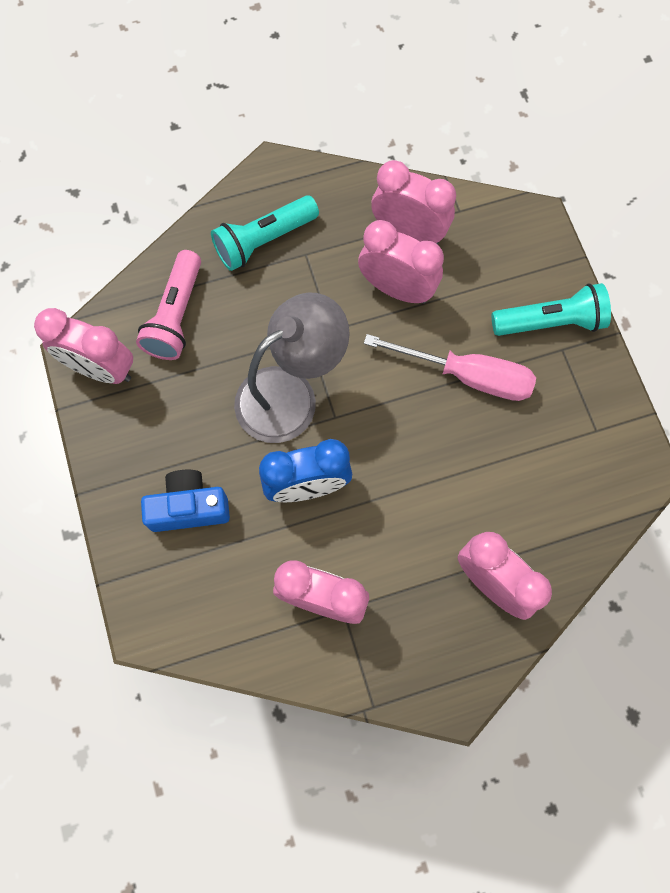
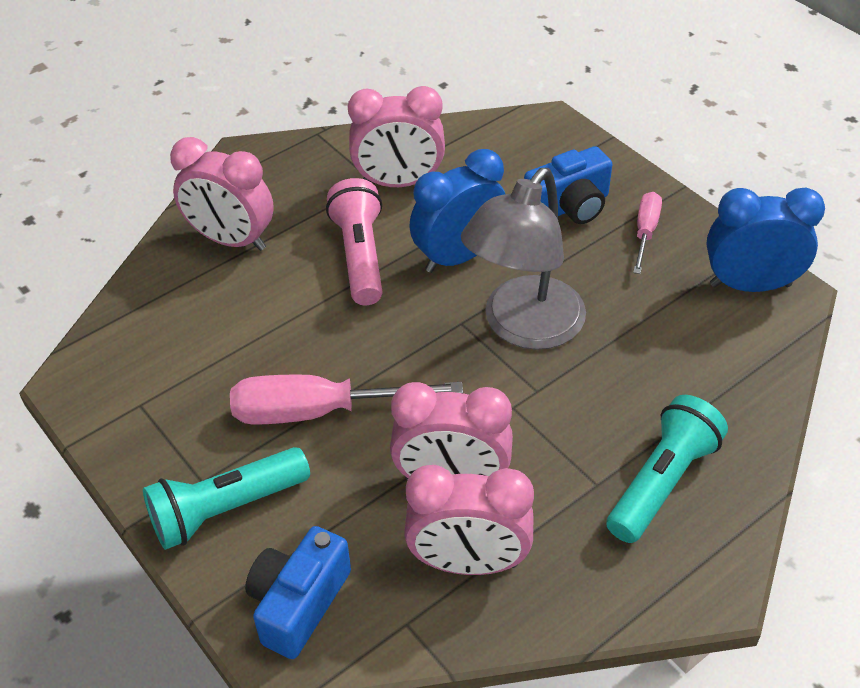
camera: 160 degrees right, 25 degrees down
(101, 369) = (750, 285): pink clock -> blue clock
(145, 453) = (645, 232): none -> pink screwdriver
(176, 316) = (708, 360): pink flashlight -> pink flashlight (360, 256)
(519, 244) = (298, 603): none -> blue camera

